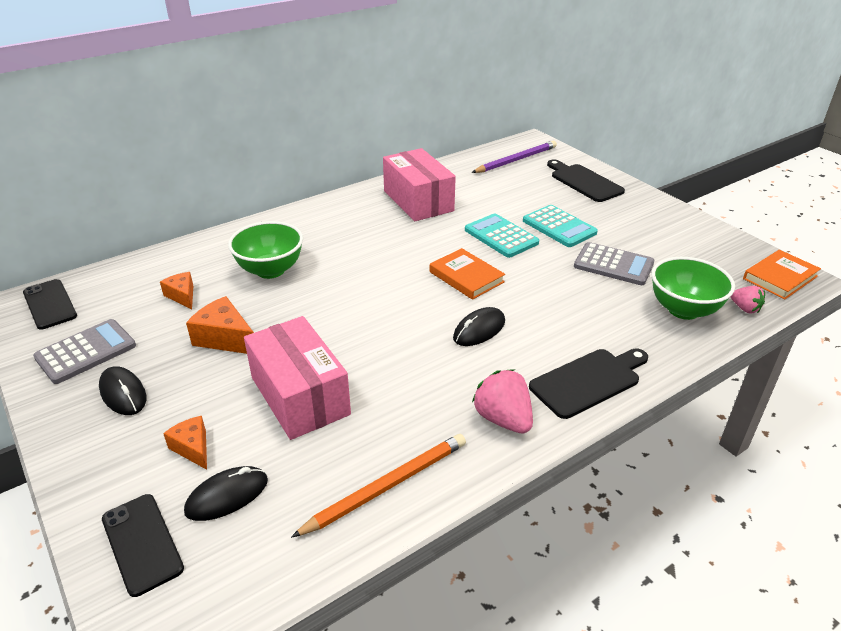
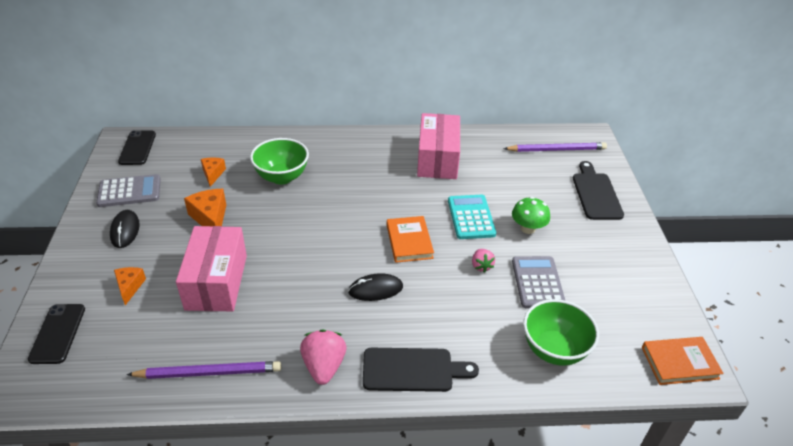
camera: 30 degrees right, 5 degrees up
(227, 496) = (120, 328): black mouse -> none
(387, 486) = (209, 372): orange pencil -> purple pencil
(559, 227) = (528, 228): turquoise calculator -> green mushroom
(613, 265) = (537, 282): grey calculator -> grey calculator turned 150 degrees counterclockwise
(744, 308) = (611, 375): pink strawberry -> pink strawberry (481, 266)

